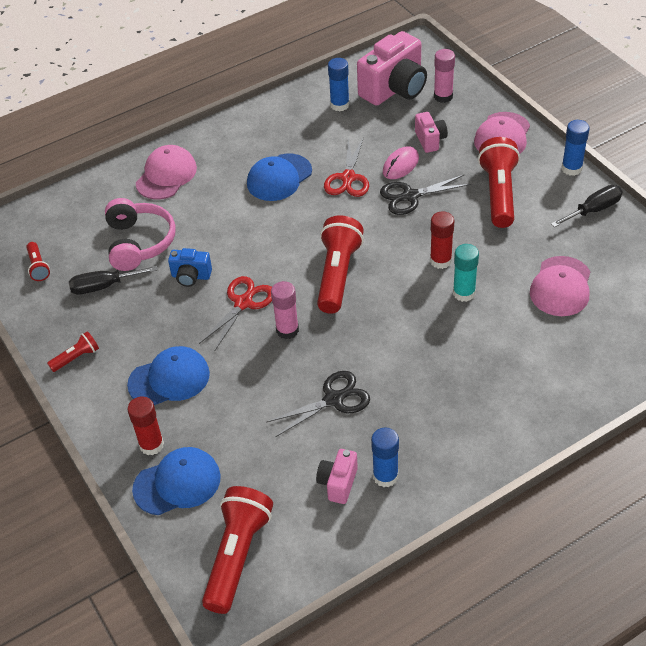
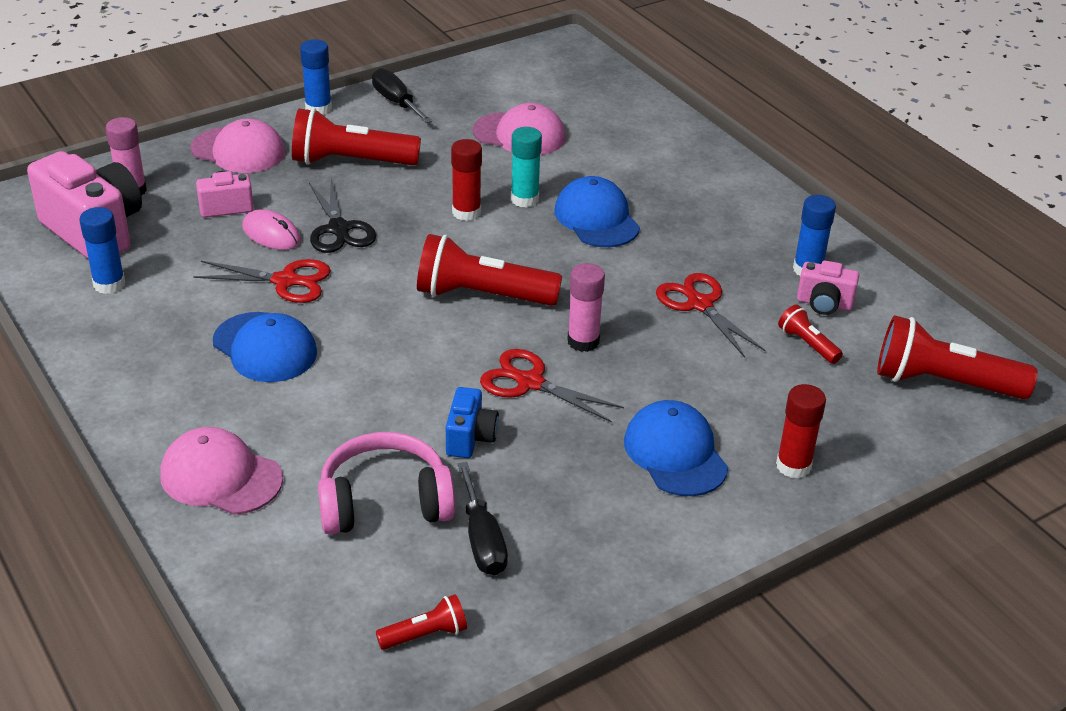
camera: 95 degrees left, 10 degrees down
(76, 357) = (637, 561): red flashlight -> red flashlight (807, 344)
(177, 483) = (851, 438): blue cap -> blue cap (596, 218)
(333, 399) = (699, 304): black scissors -> red scissors

